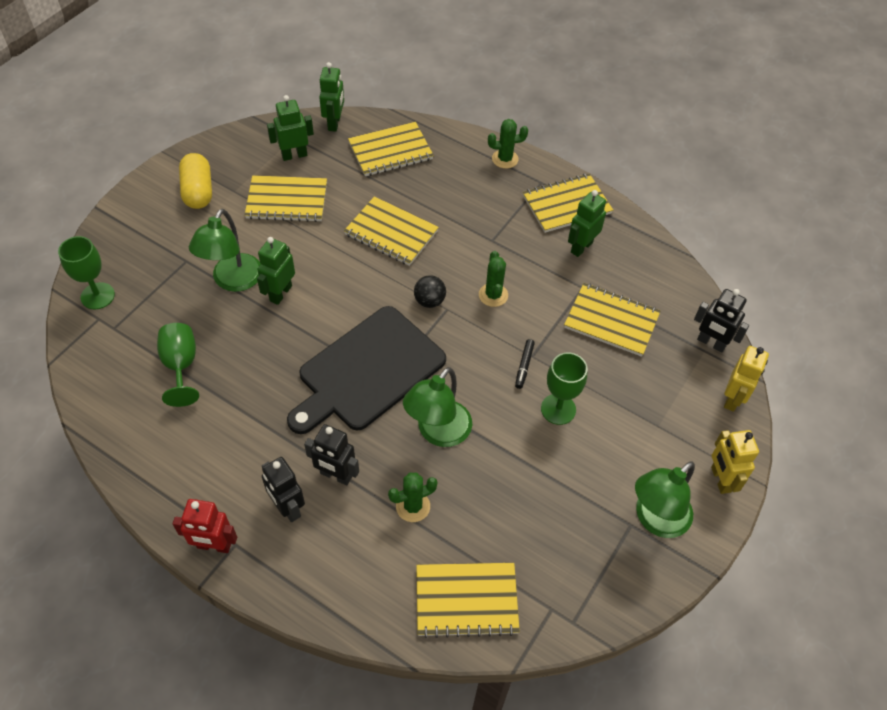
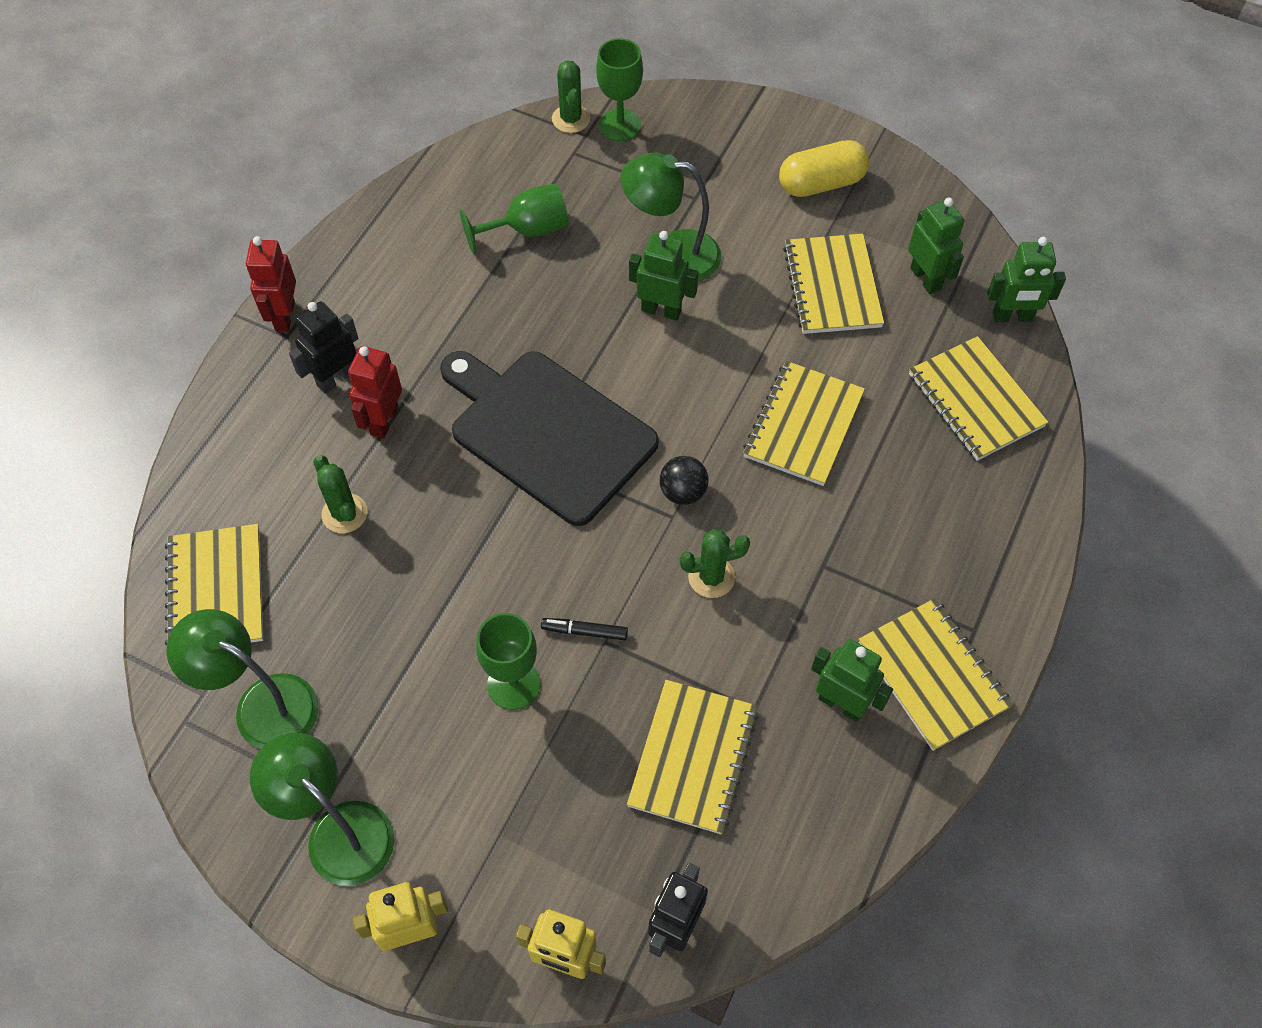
camera: 85 degrees right, 5 degrees up
(336, 475) = (384, 421): black robot -> red robot
(438, 432) = (458, 530): green lamp -> green lamp (262, 704)
(505, 159) = (1012, 569): green cactus -> green cactus (571, 119)

